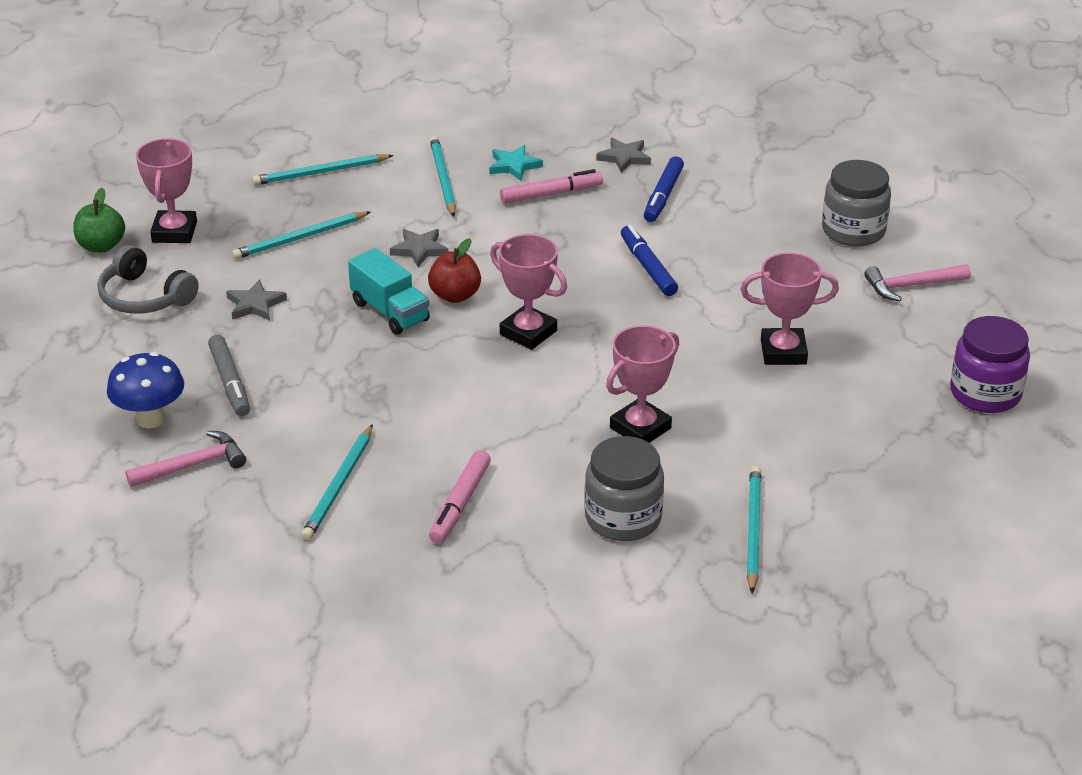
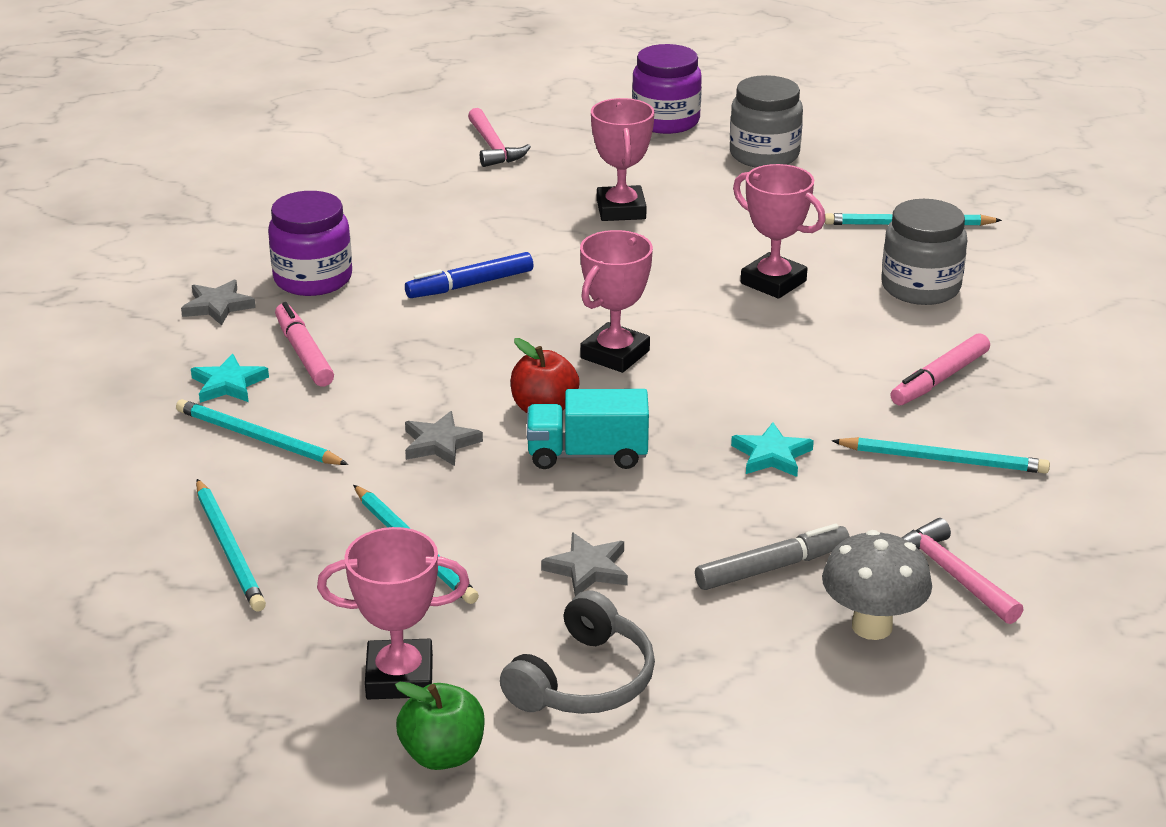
camera: 95 degrees left, 5 degrees down
(150, 419) = (872, 626): blue mushroom -> grey mushroom
(368, 397) = (771, 455): none -> turquoise star
(390, 312) = (587, 454): turquoise truck -> turquoise truck turned 135 degrees counterclockwise
(443, 179) = (257, 438): turquoise pencil -> turquoise pencil turned 45 degrees clockwise
(460, 503) = (939, 379): pink marker -> pink marker turned 120 degrees clockwise
(663, 196) = (313, 279): blue marker -> purple jar
(853, 231) = (390, 173): grey jar -> grey jar (764, 155)

